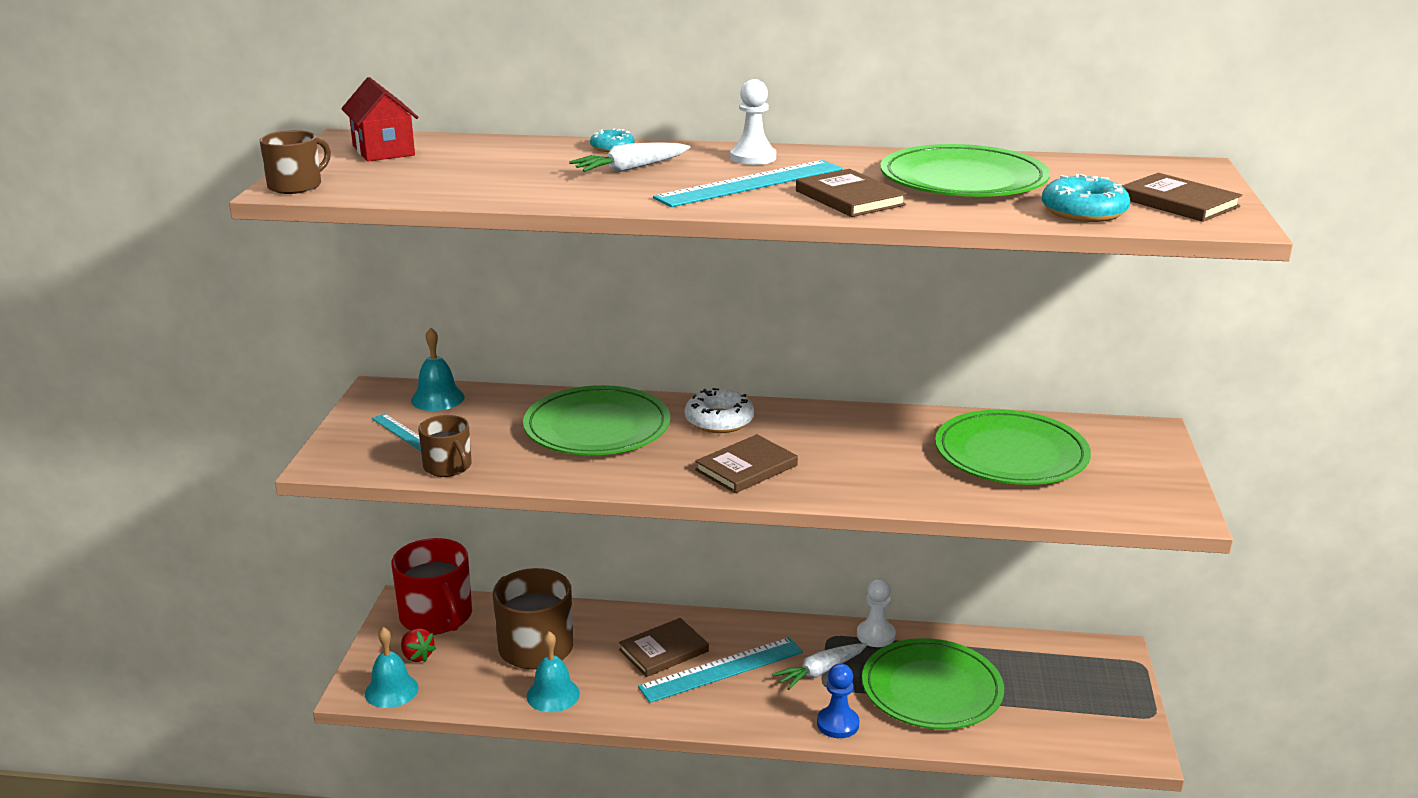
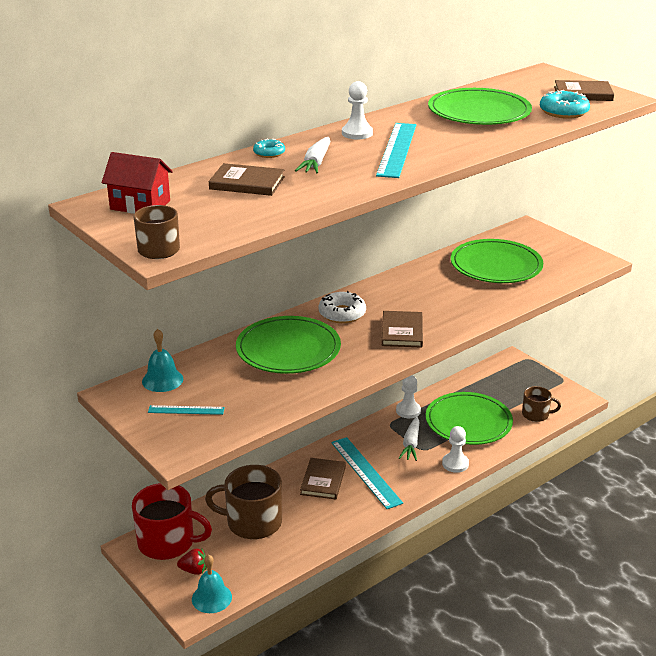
camera: 45 degrees left, 5 degrees up
(448, 467) = (254, 414): brown mug -> brown mug (536, 414)
(553, 695) = (304, 539): turquoise bell -> none
(721, 670) = (366, 472): turquoise ruler -> turquoise ruler turned 45 degrees counterclockwise
(838, 724) = (455, 464): blue pawn -> white pawn
(850, 198) = (460, 141): brown book -> brown book (247, 183)

